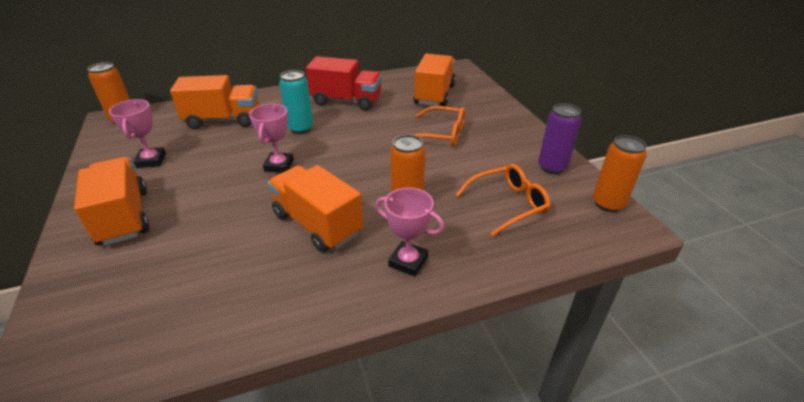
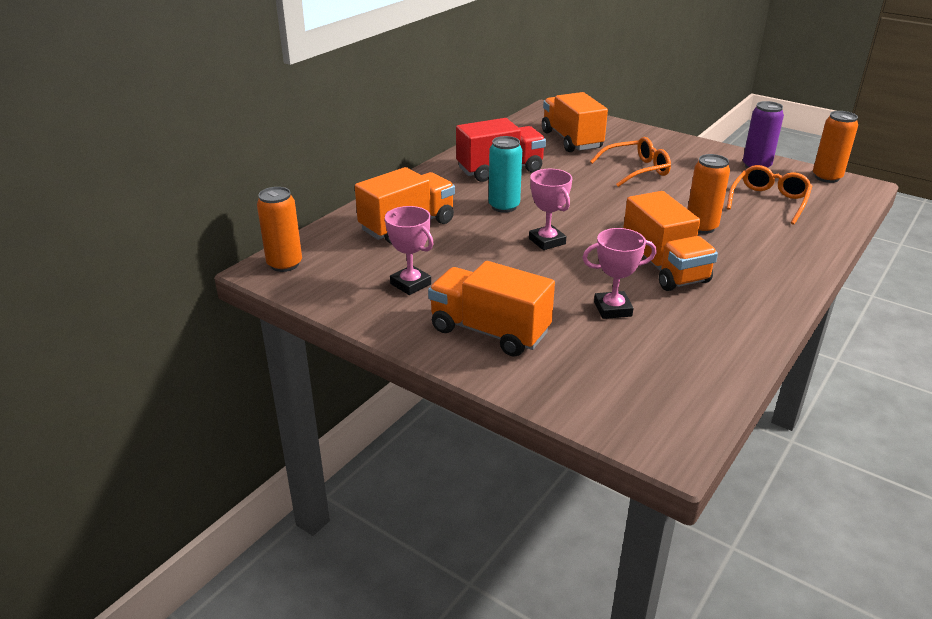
camera: 35 degrees left, 5 degrees down
(317, 224) = (664, 267): orange truck -> orange truck turned 120 degrees counterclockwise
(408, 261) = (769, 261): pink trophy -> pink trophy (612, 309)

